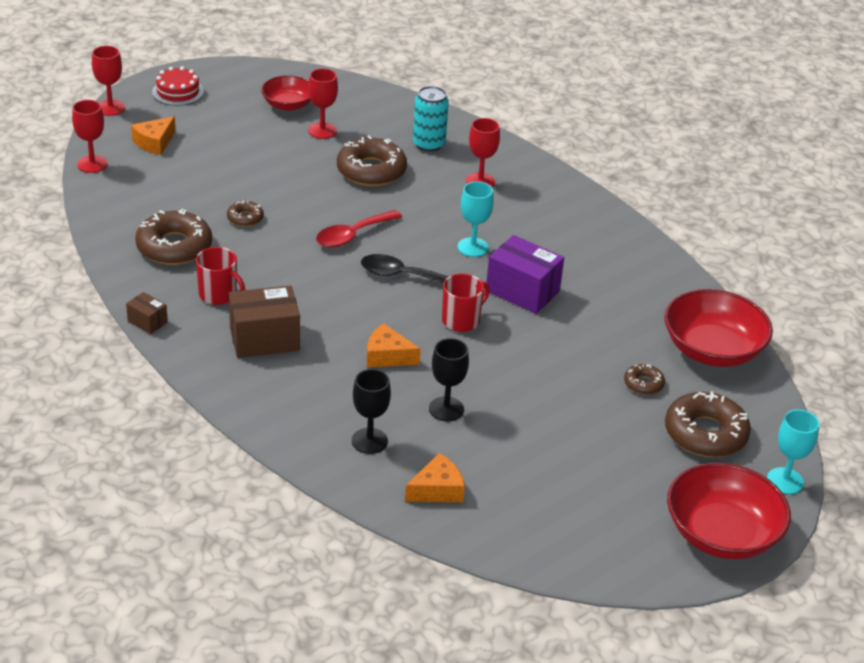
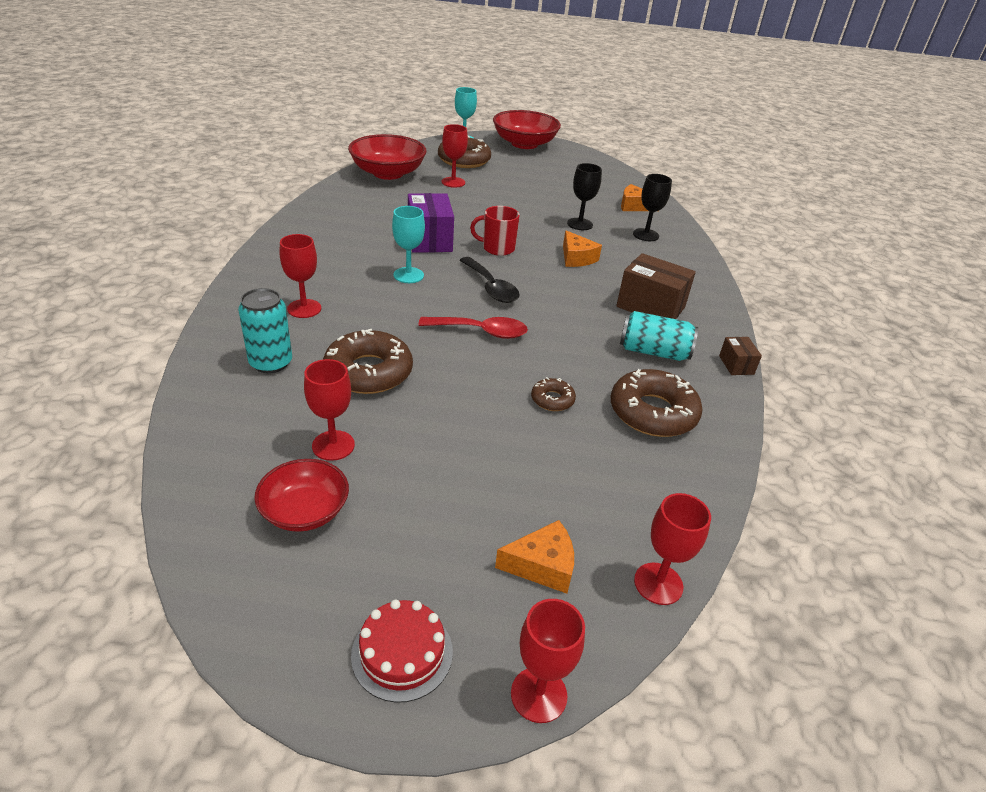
camera: 135 degrees left, 0 degrees up
(219, 295) = (653, 351): red mug -> turquoise can
(643, 384) = (453, 182): brown donut -> red goblet

